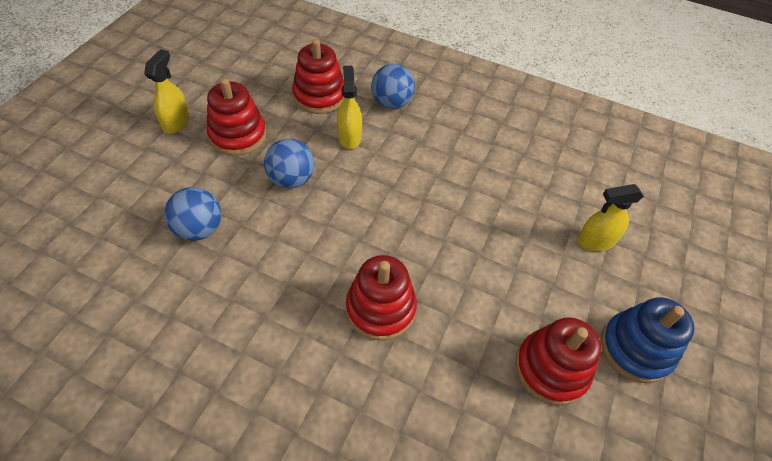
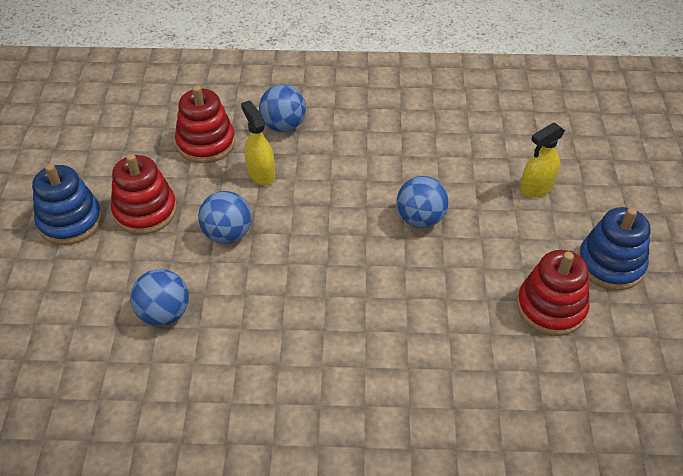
camera: 20 degrees left, 5 degrees down
(176, 122) = (70, 221): yellow spray bottle -> blue stacking toy
(380, 308) = (380, 316): red stacking toy -> none
(467, 229) = (420, 219): none -> blue ball

